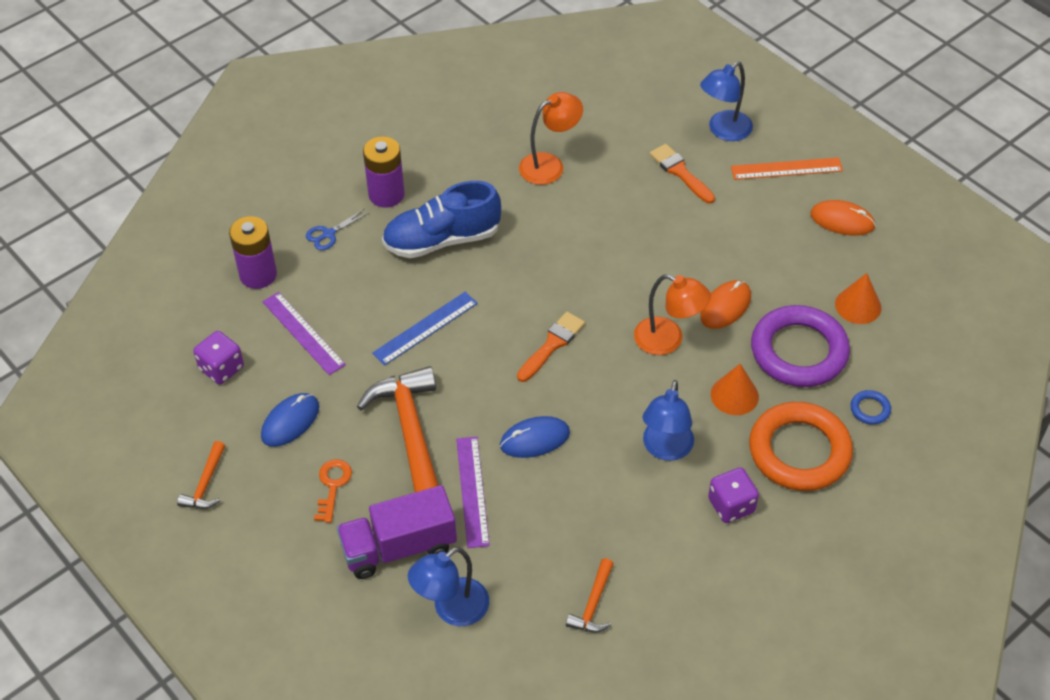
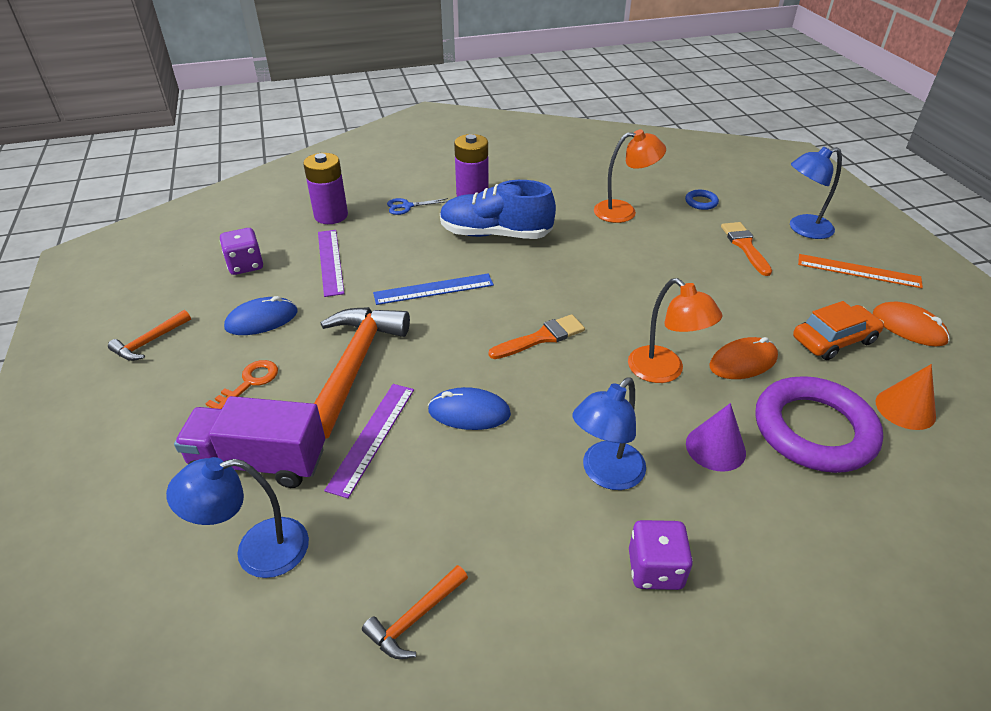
camera: 25 degrees right, 10 degrees down
(734, 395) = (715, 448): orange cone -> purple cone
(788, 256) = (834, 340): none -> orange car
(799, 451) = (774, 538): orange ring -> none
(870, 409) = (889, 524): blue ring -> blue ring (701, 202)

